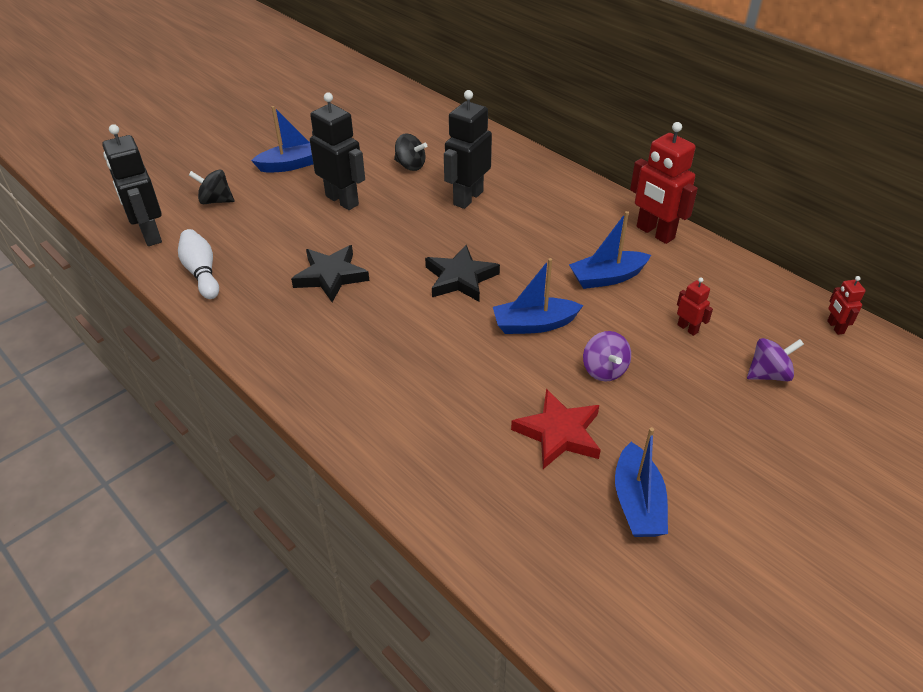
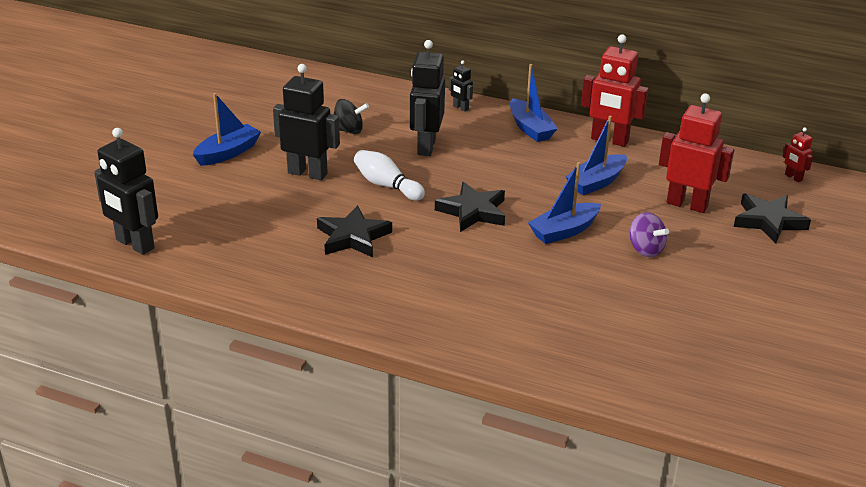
camera: 25 degrees left, 10 degrees down
(202, 273) = (222, 264): white bowling pin -> white bowling pin (386, 185)
(215, 201) = (177, 200): black spinning top -> none
(530, 165) = (460, 108): none -> black robot
(559, 433) = (644, 302): red star -> none
(637, 503) = (737, 331): blue boat -> blue boat (530, 128)
(687, 328) = (687, 204): red robot -> red robot, size x2.10
(768, 374) = (768, 221): purple spinning top -> black star

